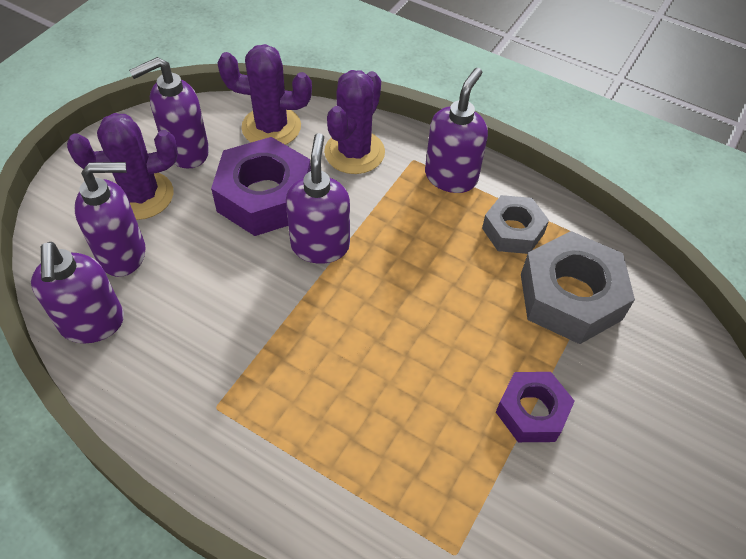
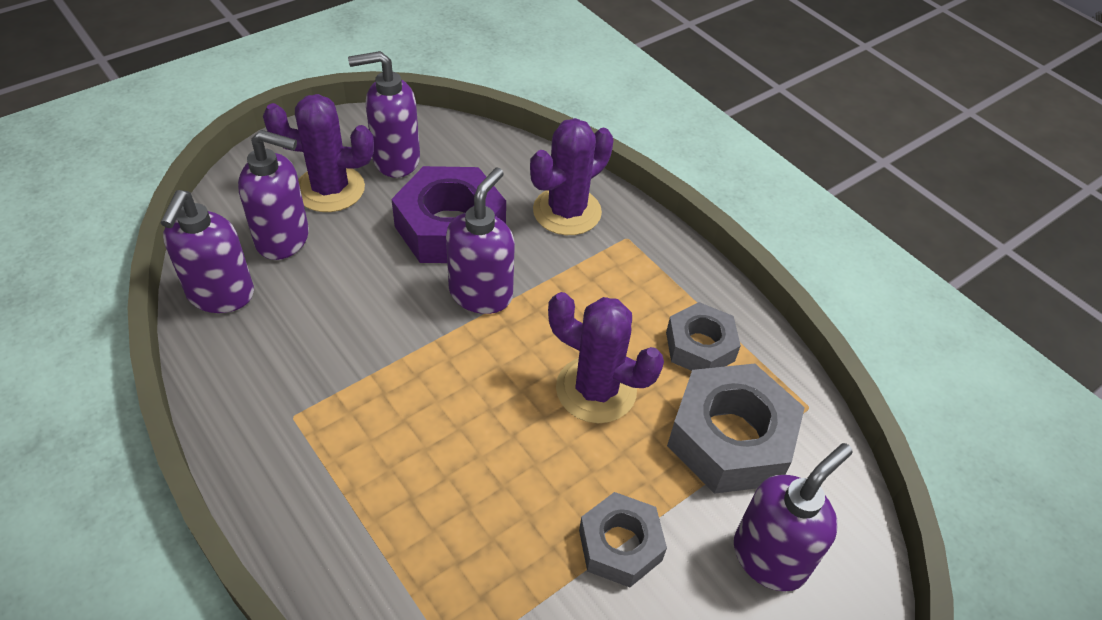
camera: 20 degrees right, 5 degrees down
(271, 127) = (493, 161): purple cactus -> purple cactus (596, 390)
(451, 177) = (659, 268): purple soap dispenser -> purple soap dispenser (770, 557)
(531, 411) = (620, 545): purple nut -> grey nut

